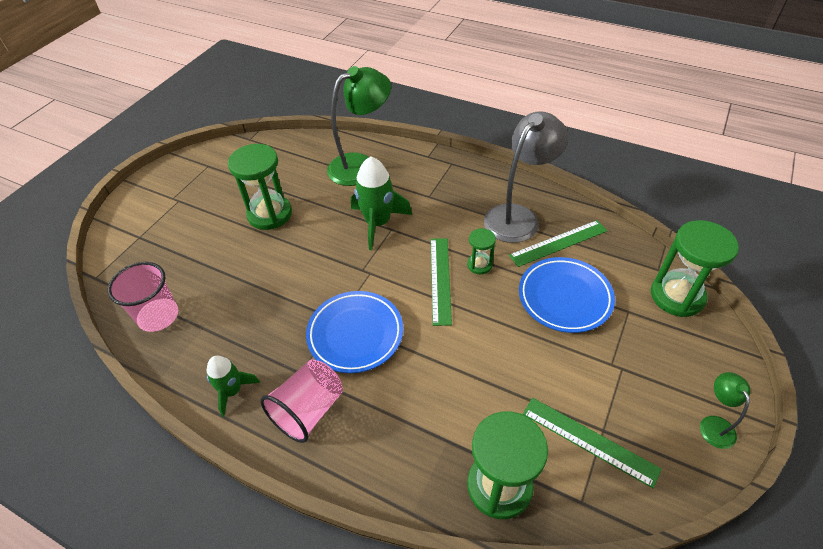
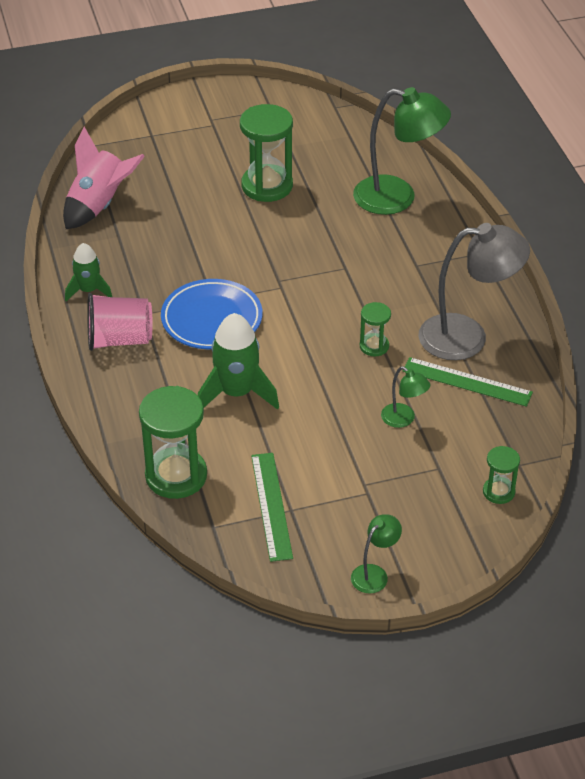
camera: 45 degrees right, 5 degrees down
(158, 316) = (99, 205): pink cup -> pink rocket
(378, 223) = (341, 255): green rocket -> green rocket (237, 393)
(440, 279) = (326, 332): green ruler -> none
(564, 297) = (403, 419): blue plate -> green lamp
(677, 296) = (498, 492): green hourglass -> green hourglass, size x0.52

